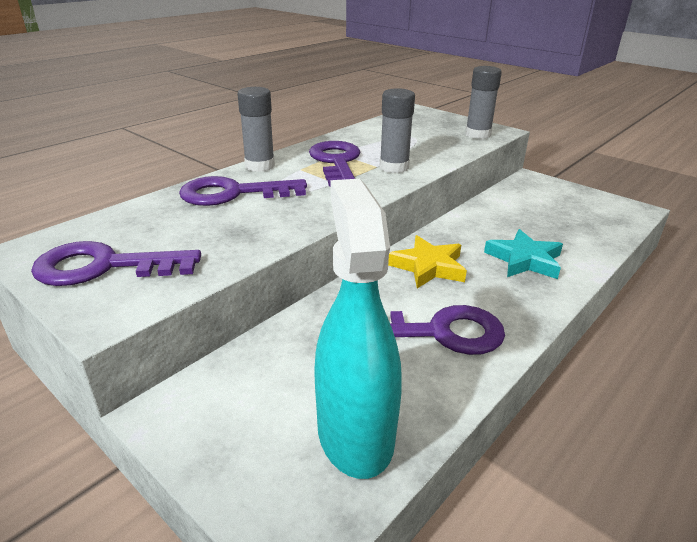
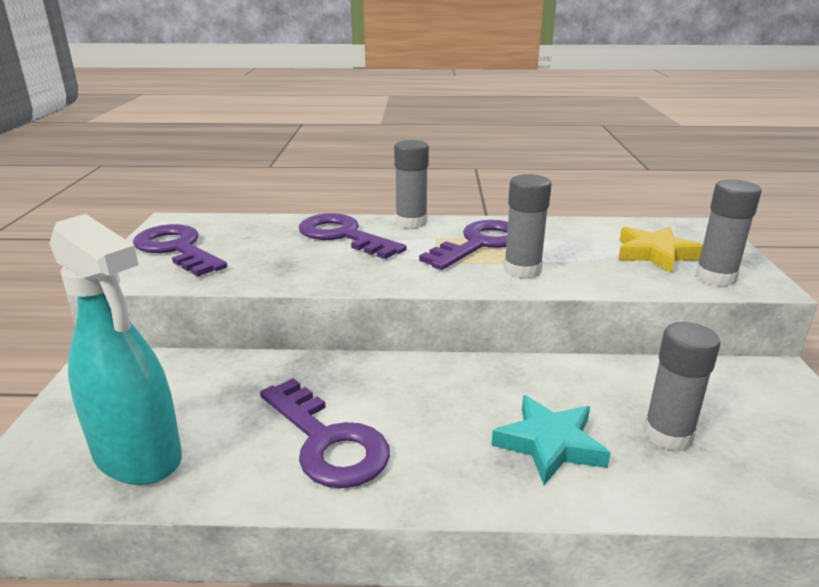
camera: 50 degrees right, 5 degrees down
(355, 433) = (138, 456): turquoise spray bottle -> turquoise spray bottle turned 90 degrees clockwise
(428, 267) = (437, 387): yellow star -> yellow star (655, 254)
(549, 227) = (668, 434): none -> grey glue stick

